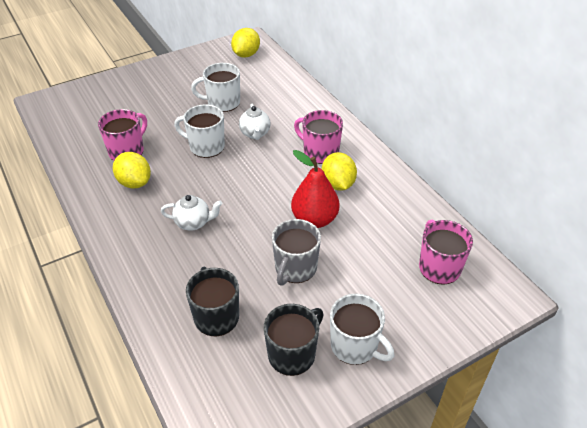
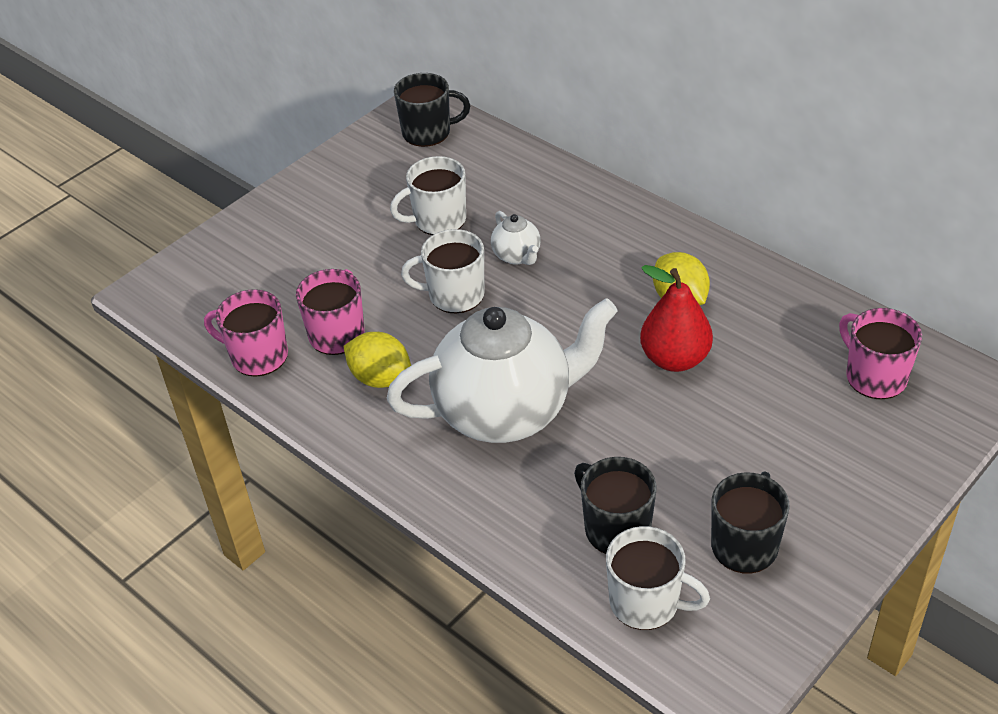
camera: 15 degrees left, 0 degrees up
(193, 223) = (506, 412): white teapot -> white teapot, size x2.45
(246, 54) = (428, 132): yellow lemon -> black mug
(295, 268) = (686, 433): grey mug -> none
(320, 152) = (628, 259): pink mug -> pink mug (258, 356)
(355, 346) = (819, 510): white mug -> white mug (646, 602)

